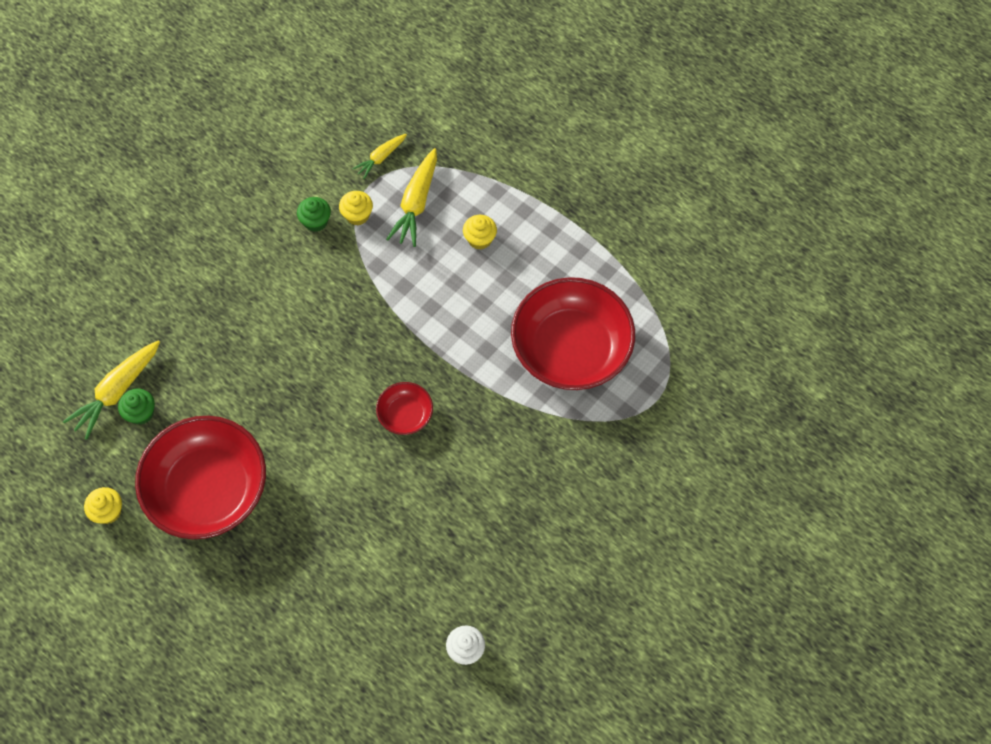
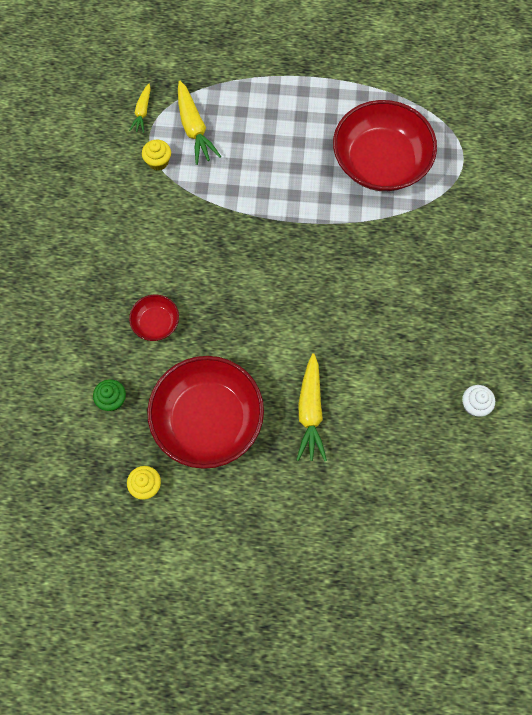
camera: 35 degrees left, 5 degrees up
(117, 392) = (81, 397): yellow carrot -> yellow carrot (310, 412)
(316, 221) = (131, 184): green cupcake -> none
(405, 414) = (305, 276): red bowl -> red bowl (156, 323)
(480, 239) = (259, 126): yellow cupcake -> none

